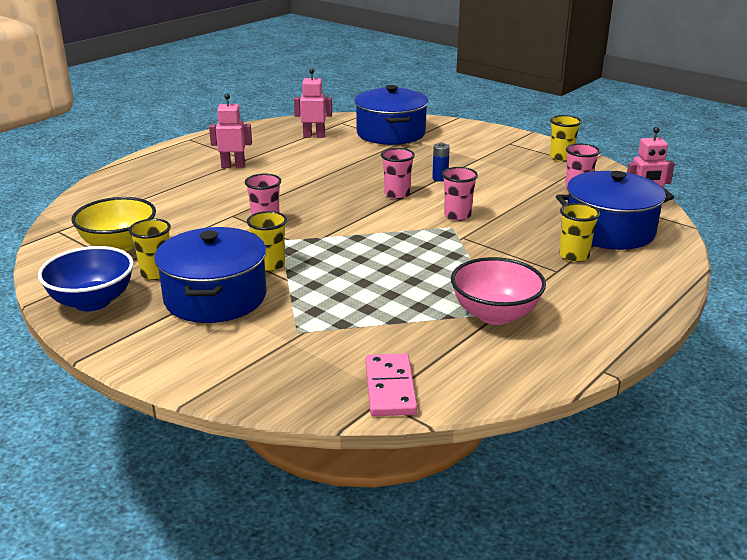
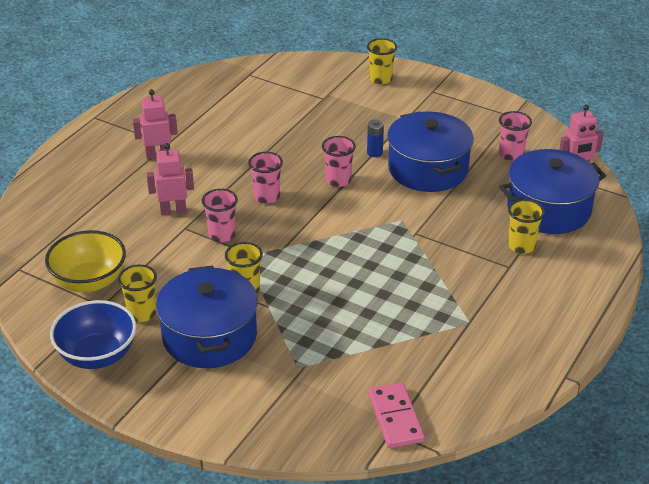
camera: 10 degrees left, 10 degrees up
(314, 136) = (227, 99): pink robot -> pink robot (173, 210)
(391, 133) = (307, 87): blue pot -> blue pot (428, 169)
(457, 215) = (404, 204): pink cup -> pink cup (266, 197)
(495, 314) = (465, 326): pink bowl -> none
(561, 157) = (488, 109): yellow cup -> yellow cup (380, 79)

